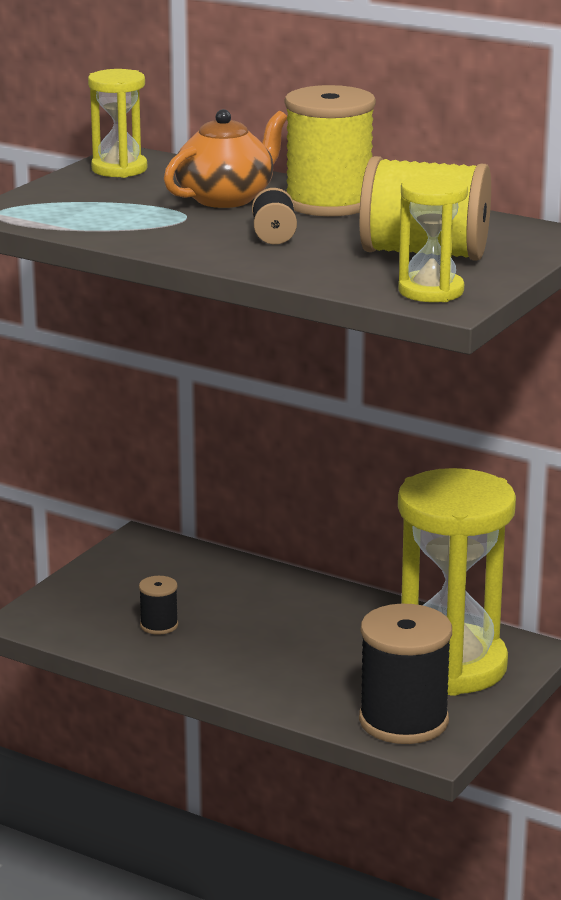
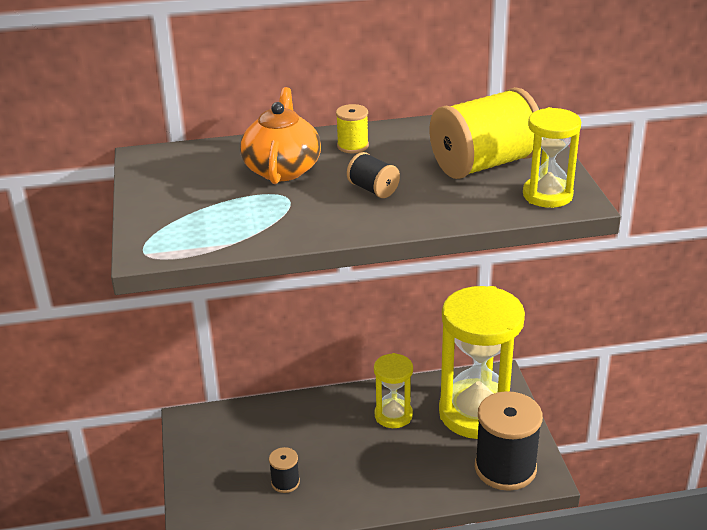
camera: 40 degrees left, 10 degrees up
(119, 169) = (162, 172): yellow hourglass -> yellow hourglass (393, 415)
(329, 203) = (352, 146): yellow spool -> yellow spool, size x0.46

